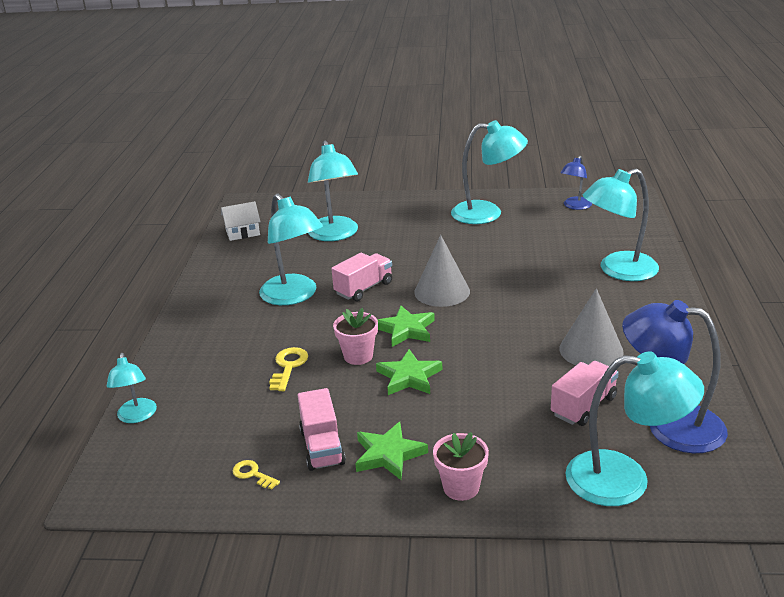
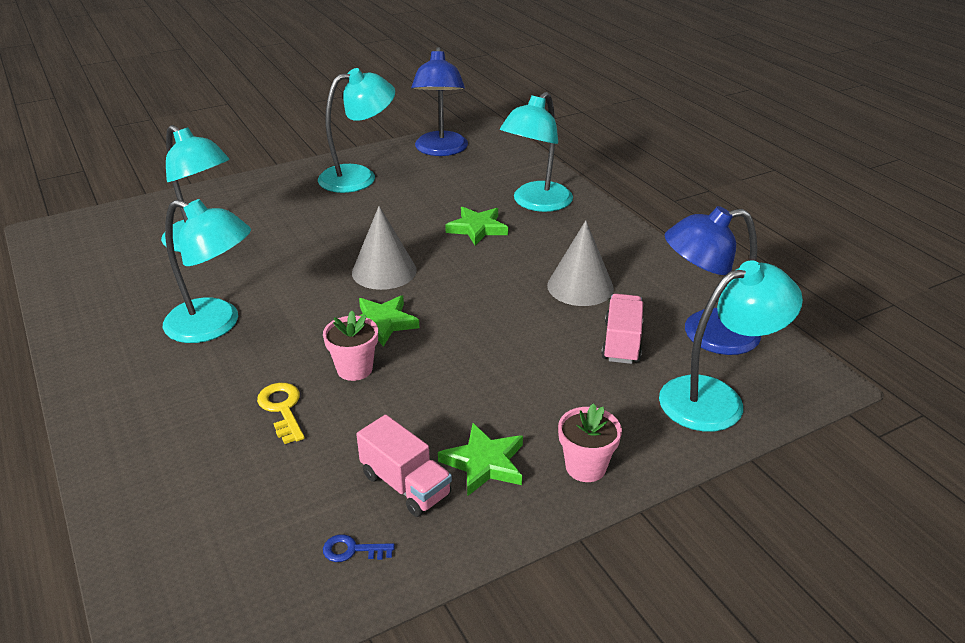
camera: 35 degrees left, 5 degrees up
(137, 416) = (131, 544): turquoise lamp -> none
(242, 232) = (74, 268): white house -> none
(252, 474) = (352, 550): yellow key -> blue key
(364, 288) = (293, 292): pink truck -> none
(409, 377) = (431, 372): green star -> green star (477, 228)
(575, 206) = (440, 150): blue lamp -> blue lamp, size x1.79

